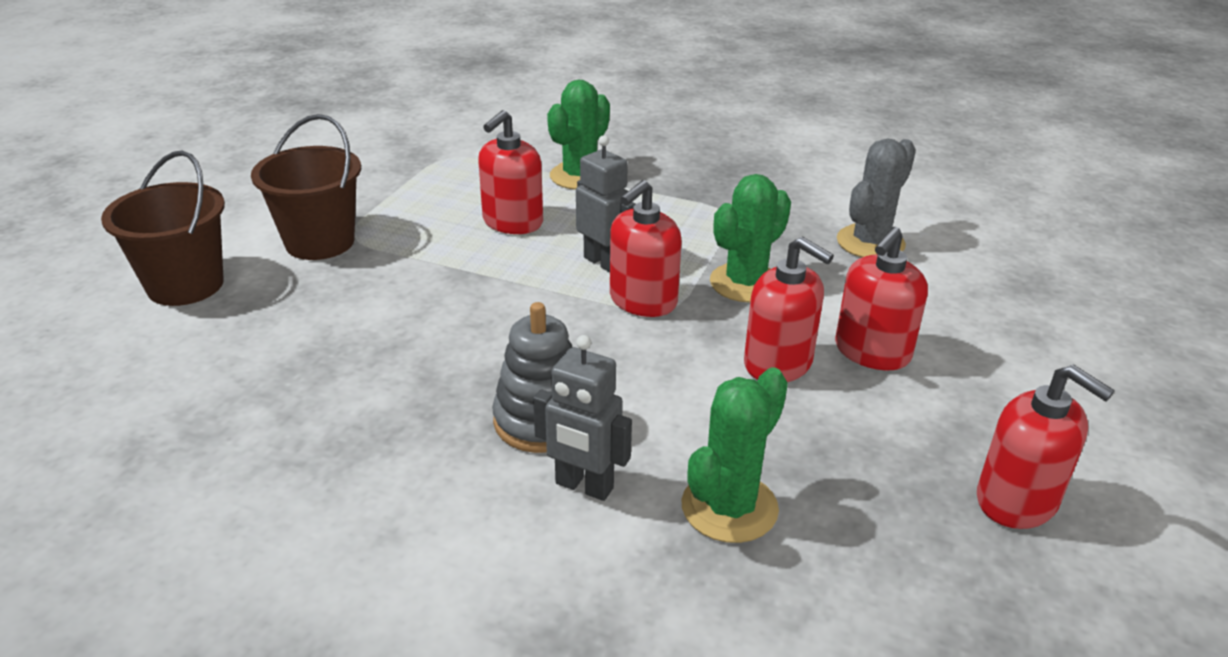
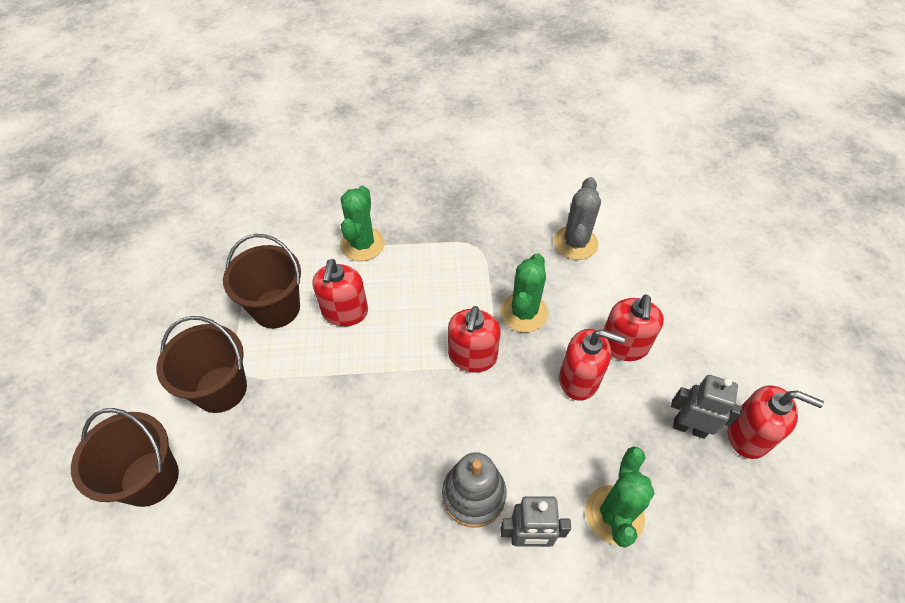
camera: 25 degrees left, 20 degrees up
(435, 199) = (276, 308): none -> brown bucket
(603, 262) = (427, 329): grey robot -> grey robot (689, 427)

